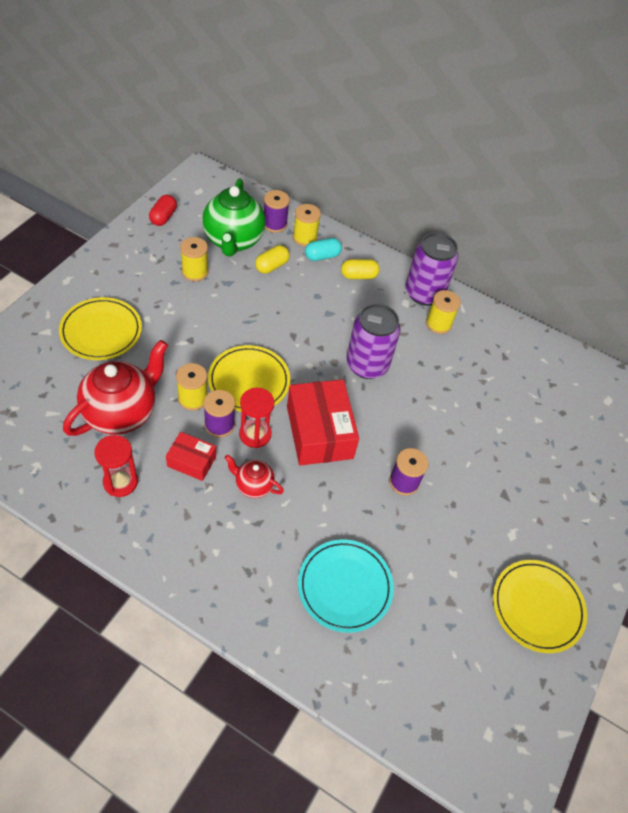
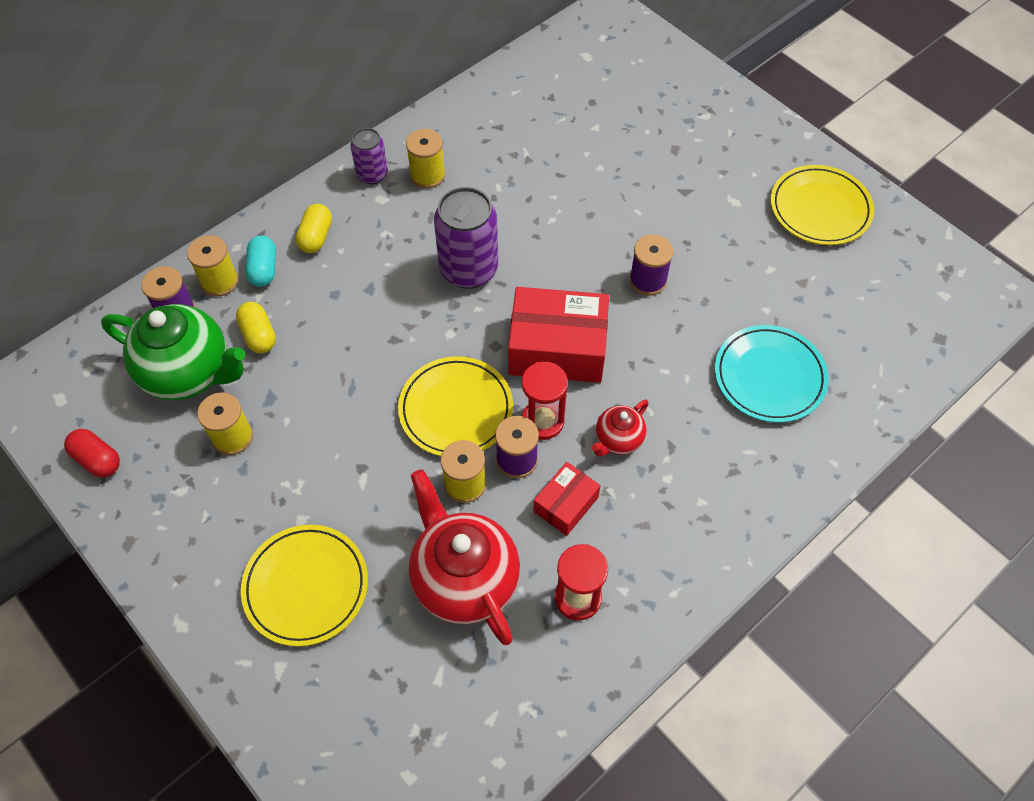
camera: 65 degrees left, 5 degrees up
(424, 293) = (372, 174): purple can -> purple can, size x0.57

